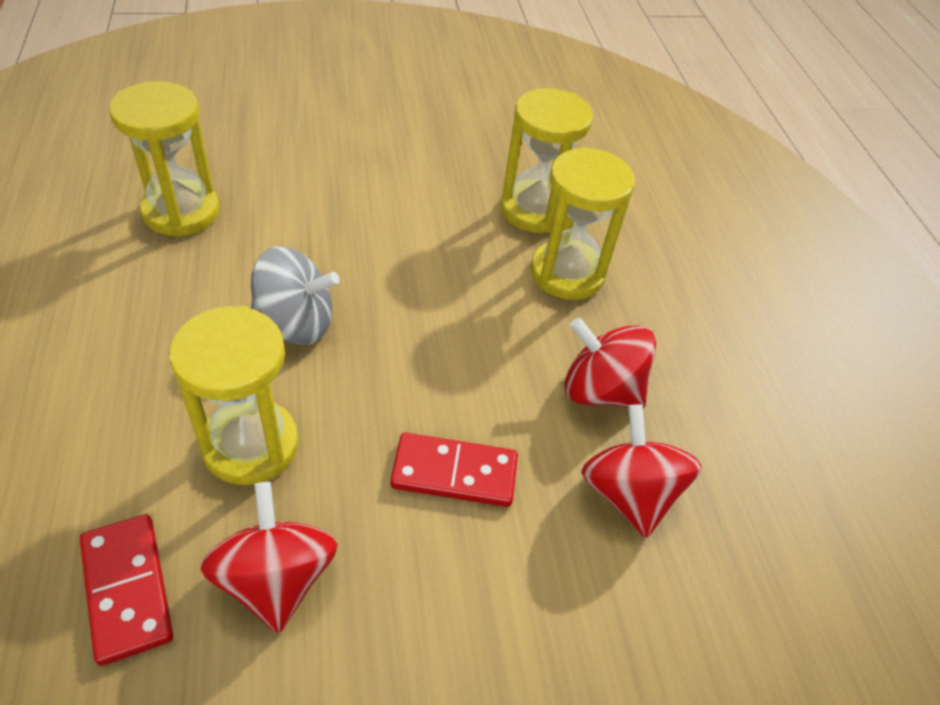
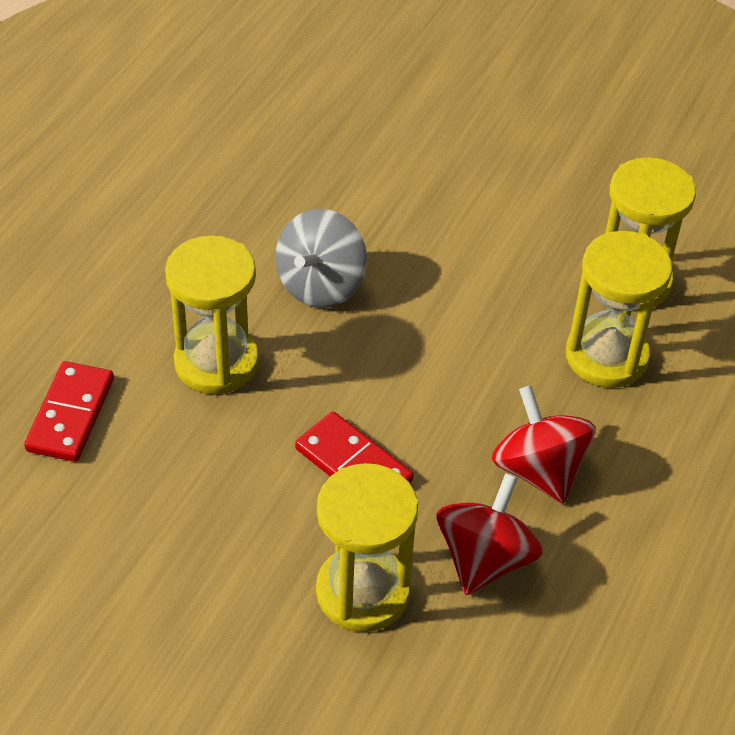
camera: 40 degrees right, 0 degrees up
(181, 212) = (297, 143): yellow hourglass -> yellow hourglass (363, 592)
(276, 578) = (168, 463): red spinning top -> none
(296, 323) = (321, 285): grey spinning top -> grey spinning top turned 75 degrees clockwise

